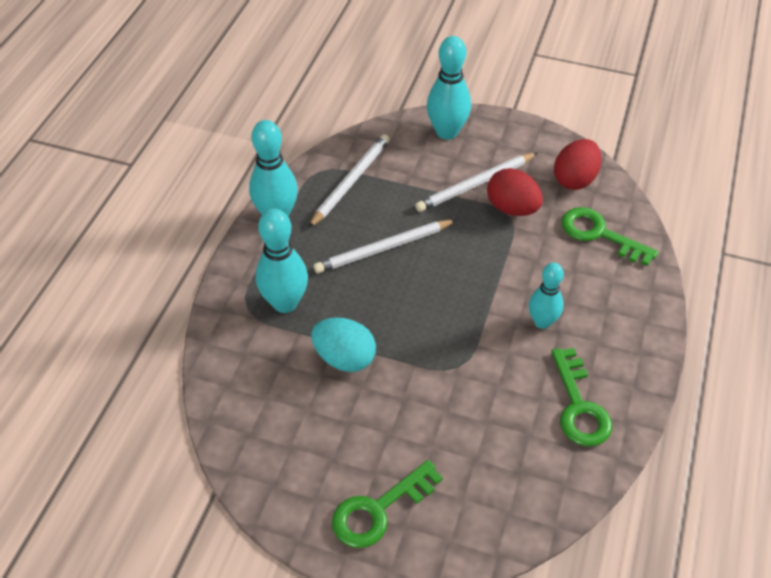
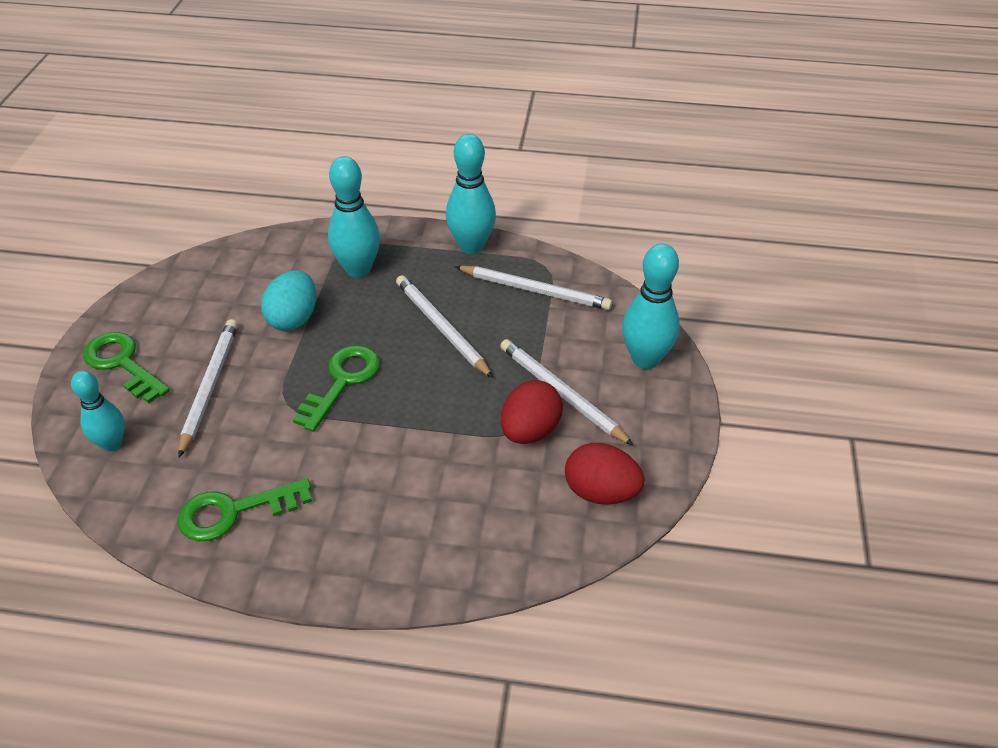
camera: 80 degrees right, 5 degrees down
(426, 428) = (209, 386): none -> white pencil
(542, 322) = (353, 471): turquoise bowling pin -> turquoise bowling pin (112, 444)
(599, 234) = (505, 523): green key -> green key (342, 381)

